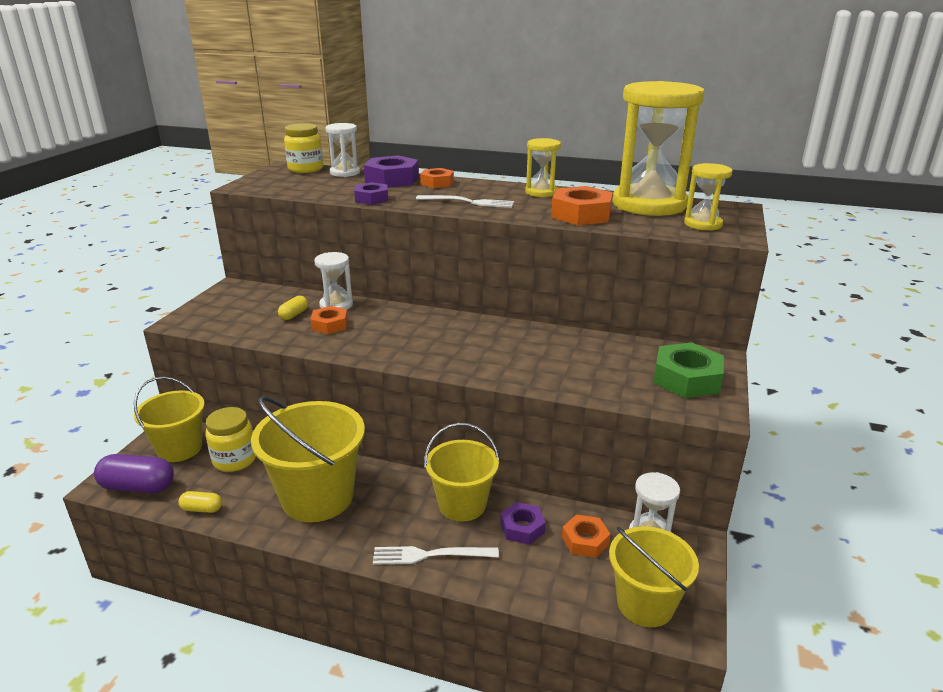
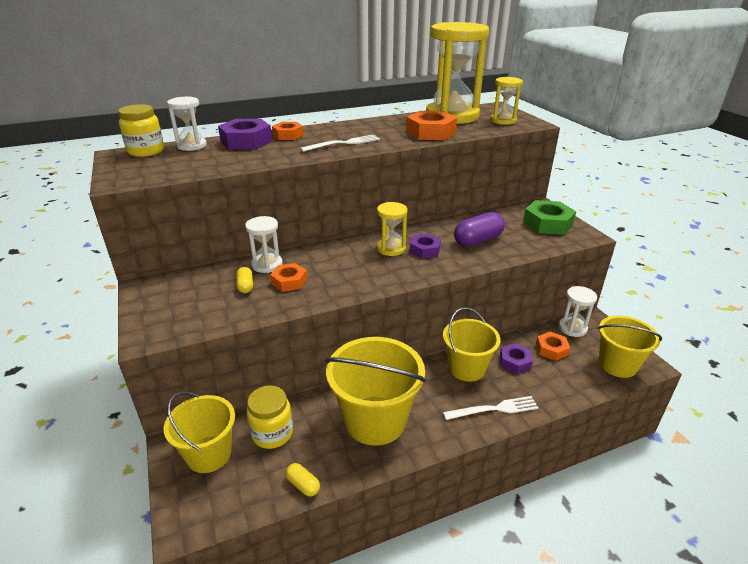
camera: 40 degrees left, 5 degrees up
(138, 487) = (219, 506): purple capsule -> purple capsule (478, 240)
(202, 509) = (303, 485): yellow capsule -> yellow capsule turned 75 degrees clockwise
(372, 199) = (266, 160): purple nut -> purple nut (425, 250)
(431, 555) = (494, 409): white fork -> white fork turned 150 degrees counterclockwise
(541, 192) = (374, 124): yellow hourglass -> yellow hourglass (391, 248)

